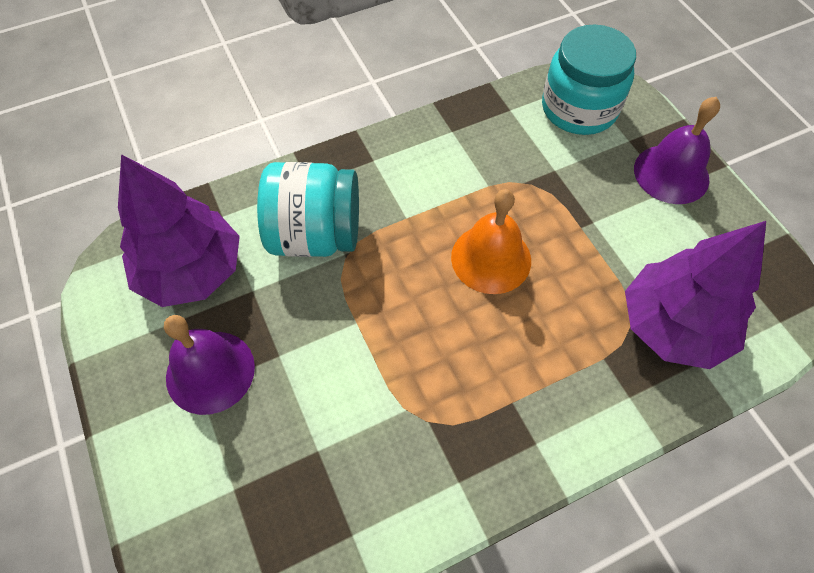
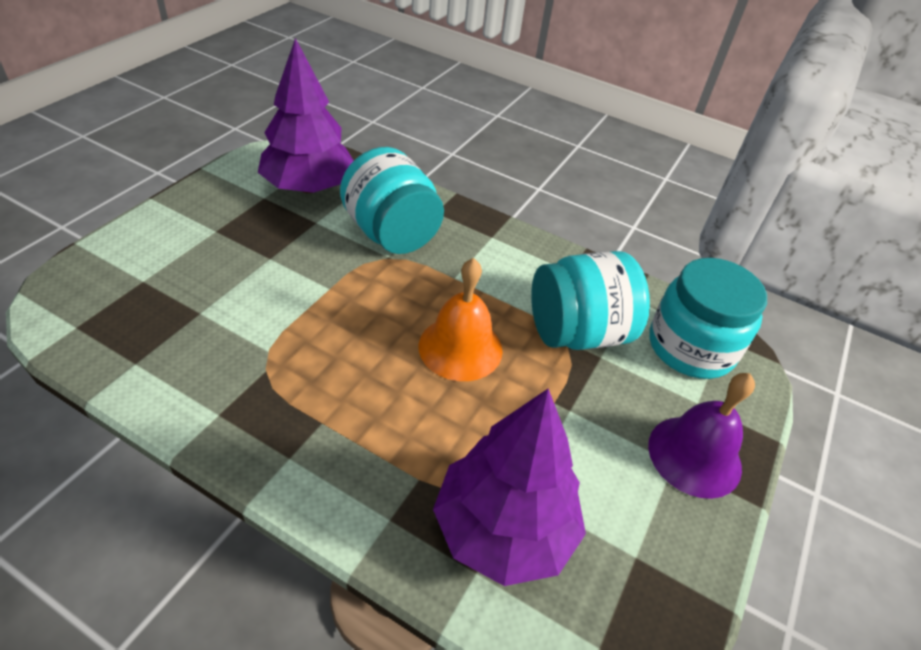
camera: 50 degrees right, 15 degrees down
(210, 371) = (232, 229): purple bell -> none
(523, 169) = (578, 333): none -> turquoise jar

